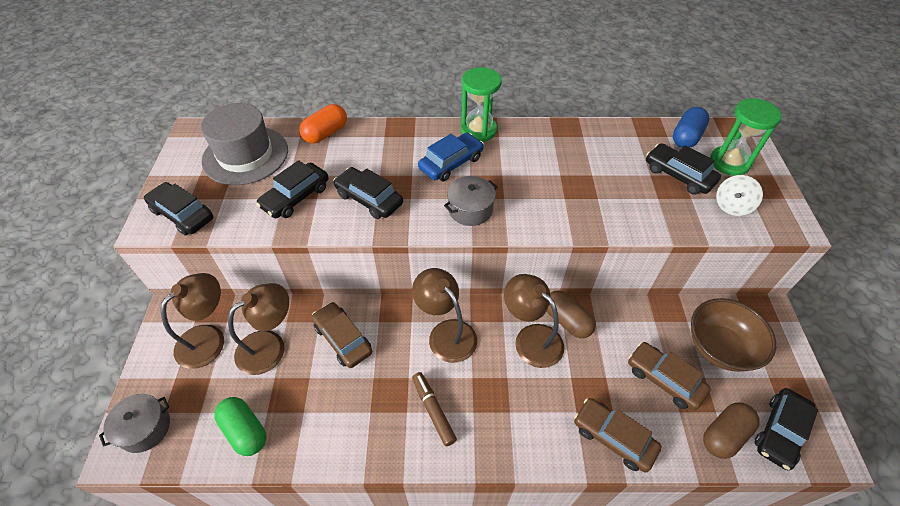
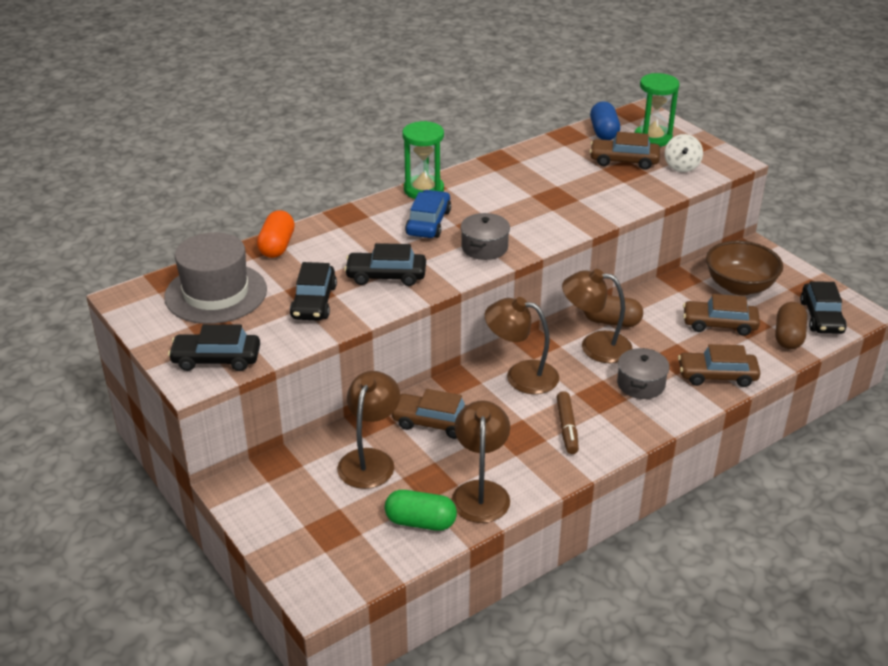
camera: 35 degrees left, 15 degrees down
(145, 428) = (321, 570): grey pot -> grey pot (640, 384)
(209, 338) = (300, 484): brown lamp -> brown lamp (480, 492)
(433, 410) = (567, 428): brown marker -> brown marker turned 120 degrees counterclockwise
(678, 175) = (624, 161): black car -> brown car

